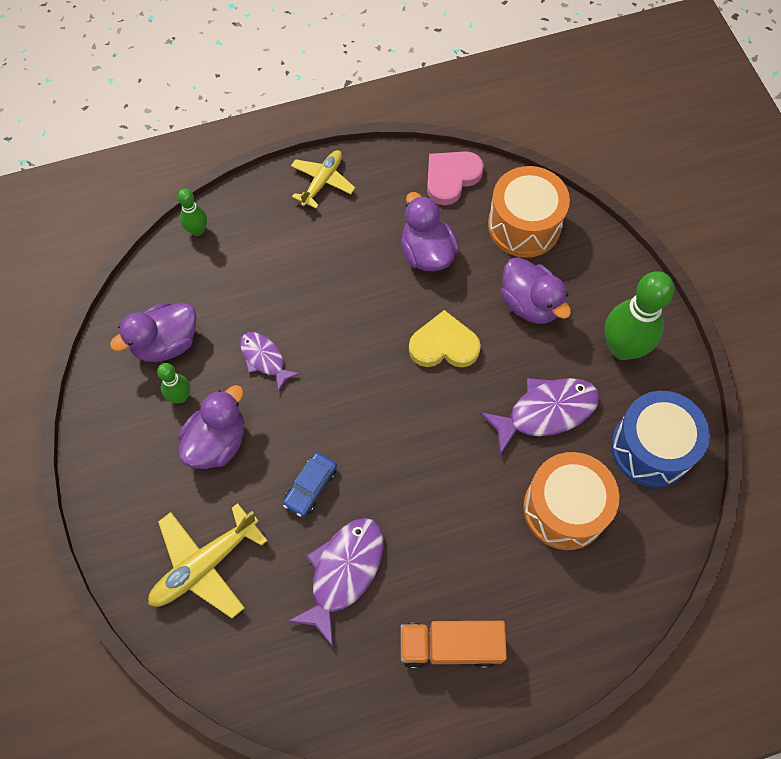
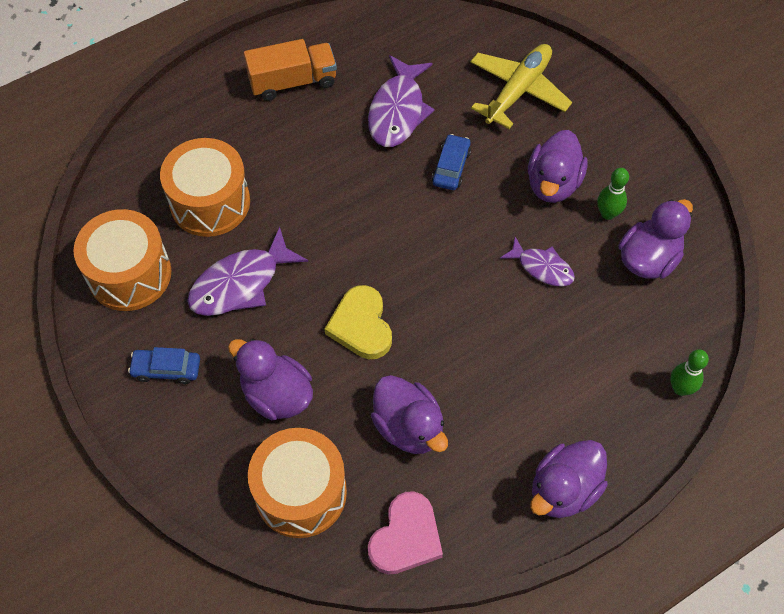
camera: 165 degrees right, 5 degrees down
(322, 182) = (564, 490): yellow plane -> purple duck
(444, 345) = (361, 325): yellow heart -> yellow heart turned 90 degrees clockwise
(622, 348) = (166, 369): green bowling pin -> blue car
(651, 448) = (129, 274): blue drum -> orange drum

